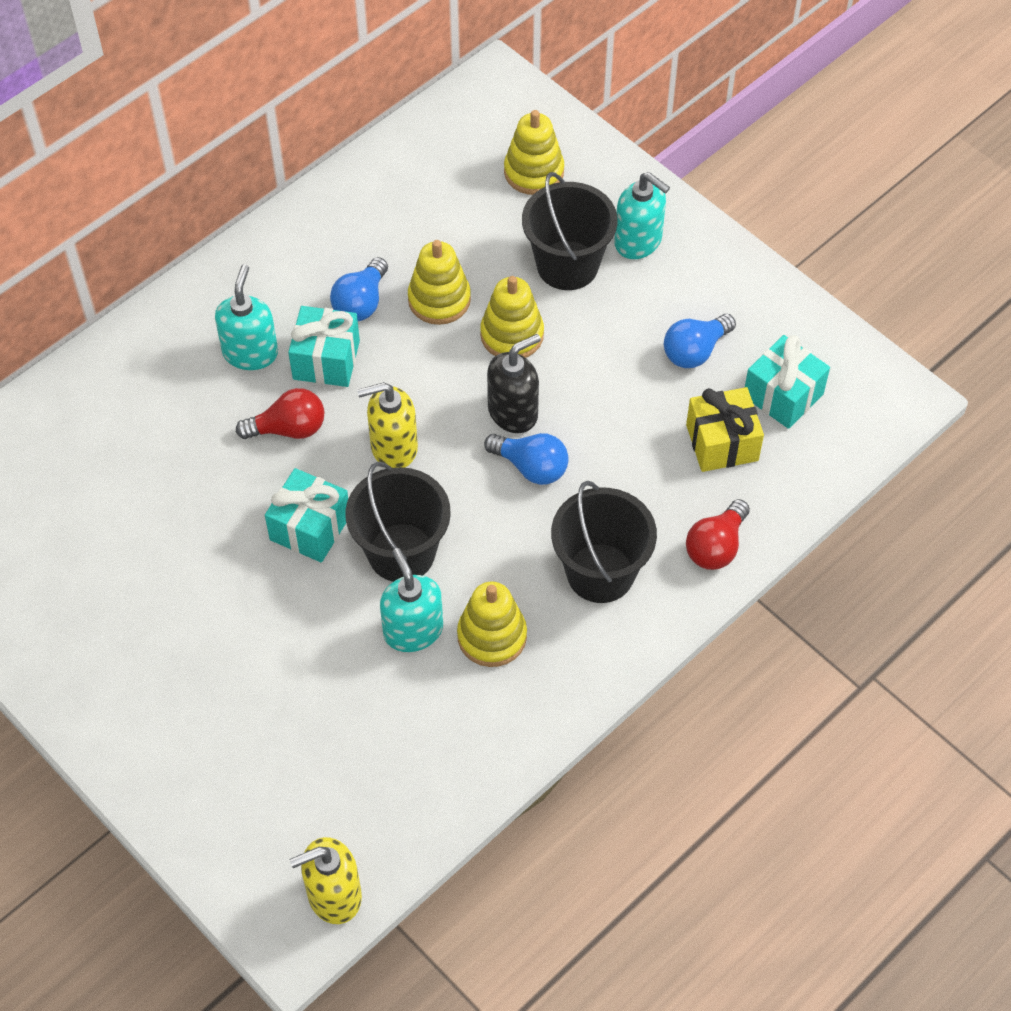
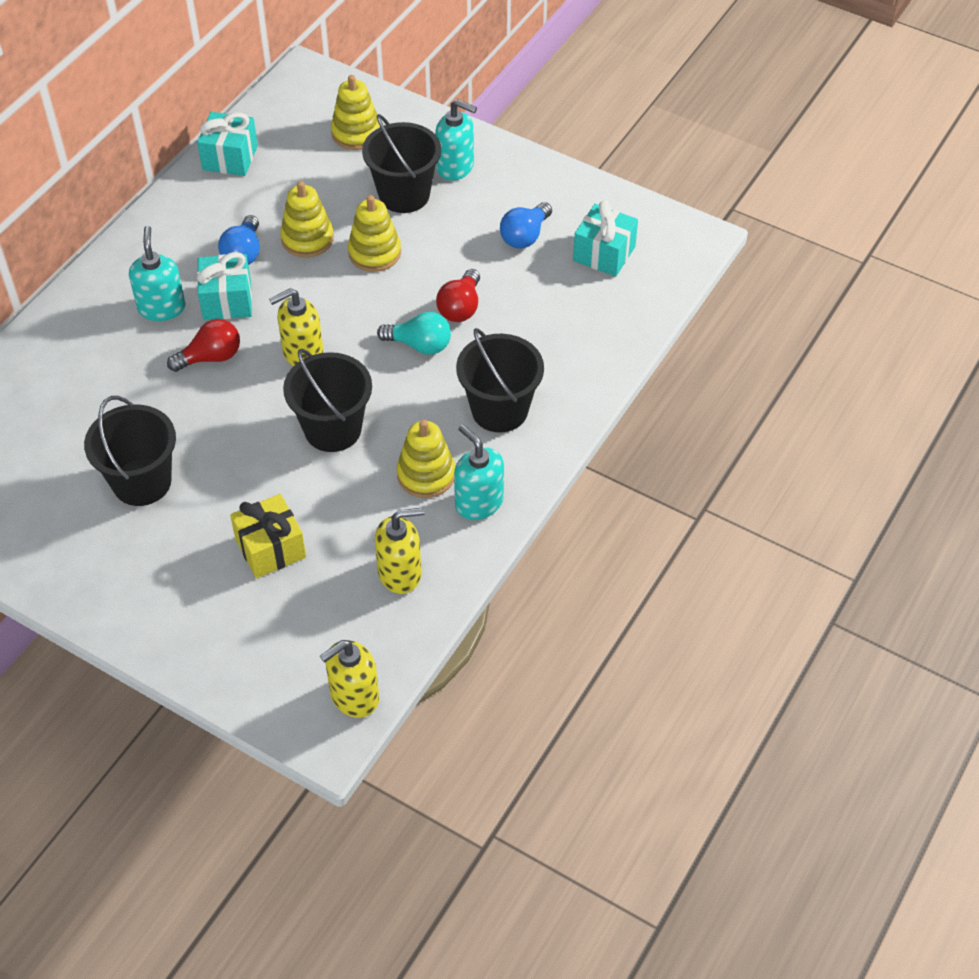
camera: 15 degrees left, 5 degrees down
(170, 569) = (142, 482): none -> black bucket
(310, 528) = (251, 426): turquoise gift -> turquoise gift (230, 157)
(413, 630) = (360, 484): turquoise soap dispenser -> turquoise soap dispenser (479, 502)
(428, 754) = (400, 573): none -> yellow soap dispenser
(513, 412) = (393, 308): black soap dispenser -> none
(531, 467) = (420, 345): blue light bulb -> turquoise light bulb
(716, 547) = (586, 372): red light bulb -> red light bulb (460, 307)
(722, 442) = (567, 297): yellow gift -> yellow gift (270, 548)

